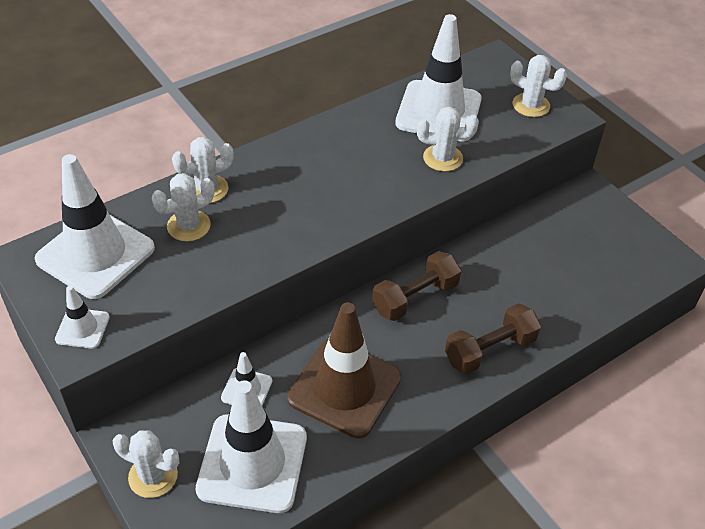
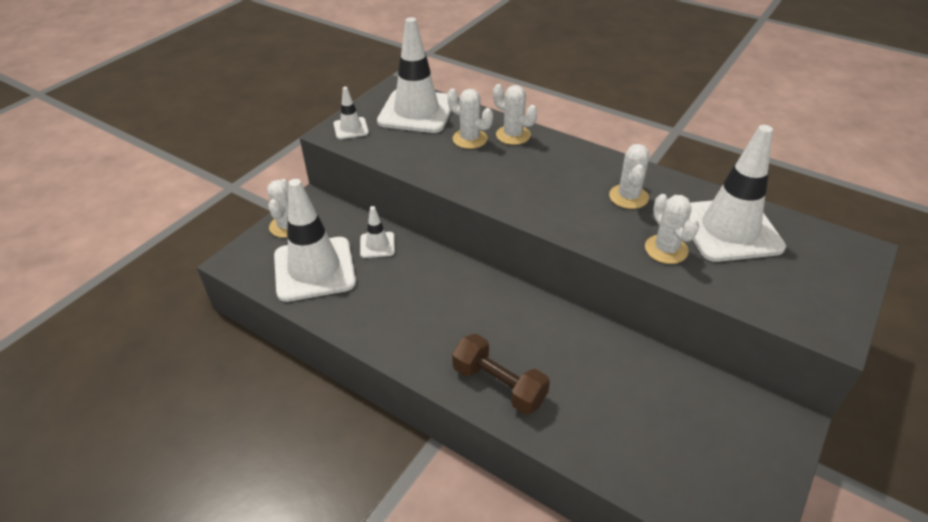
camera: 70 degrees right, 5 degrees down
(344, 388) = (405, 298): brown traffic cone -> none
(415, 297) = (527, 314): brown dumbbell -> none
(531, 105) = (814, 295): white cactus -> white cactus (628, 197)

